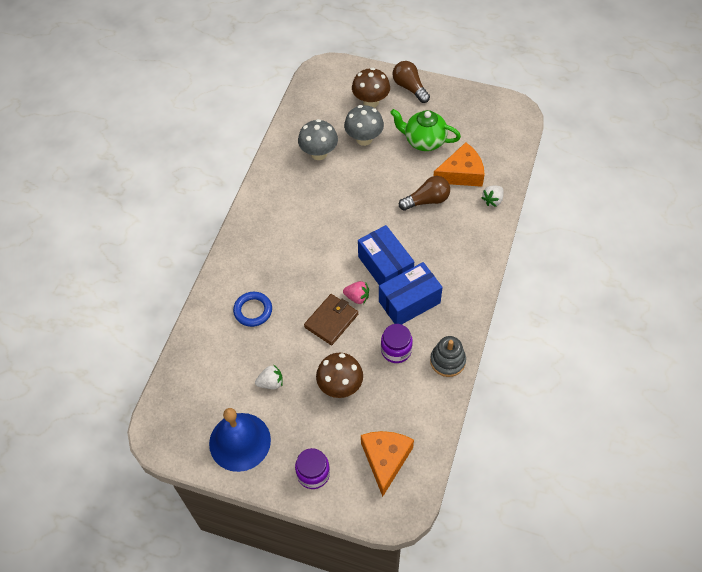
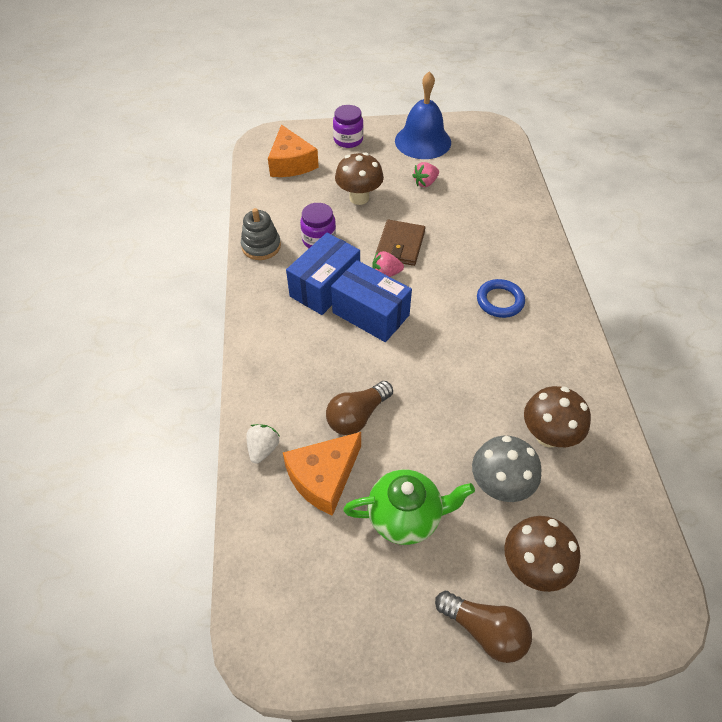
camera: 155 degrees right, 5 degrees down
(253, 310) = (486, 230): blue ring -> blue ring (500, 301)
(271, 383) = (425, 183): white strawberry -> pink strawberry
(319, 153) = (548, 435): grey mushroom -> brown mushroom

